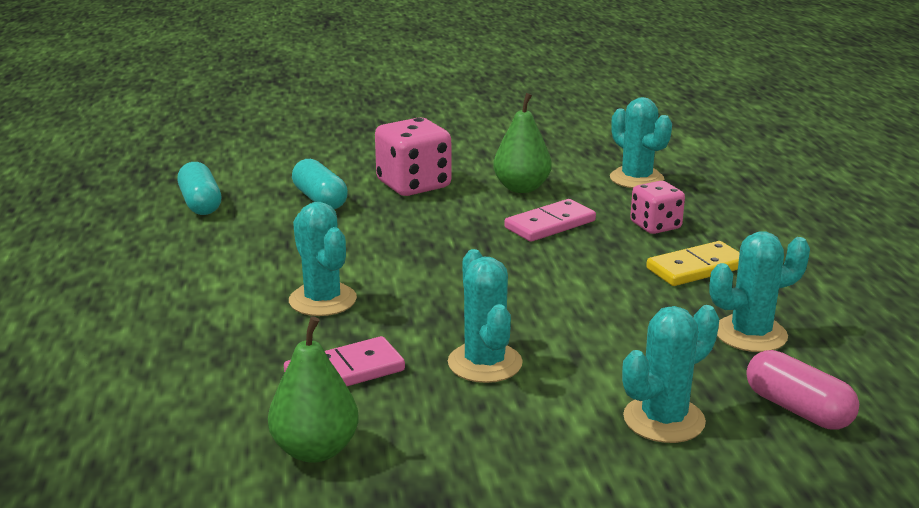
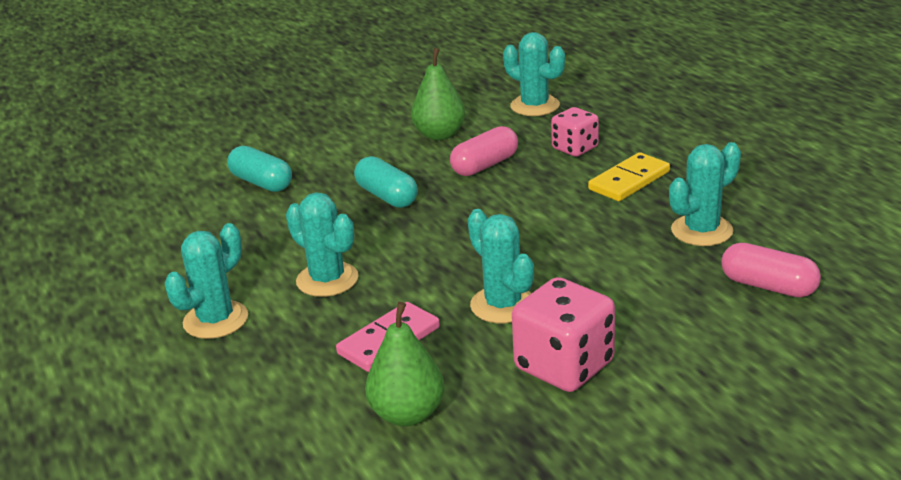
camera: 15 degrees left, 5 degrees up
(200, 204) = (148, 210): turquoise capsule -> turquoise capsule (387, 196)
(413, 185) = (340, 151): pink dice -> pink dice (564, 366)
(550, 224) = (485, 165): pink domino -> pink capsule
(664, 420) = (672, 319): turquoise cactus -> turquoise cactus (215, 320)

